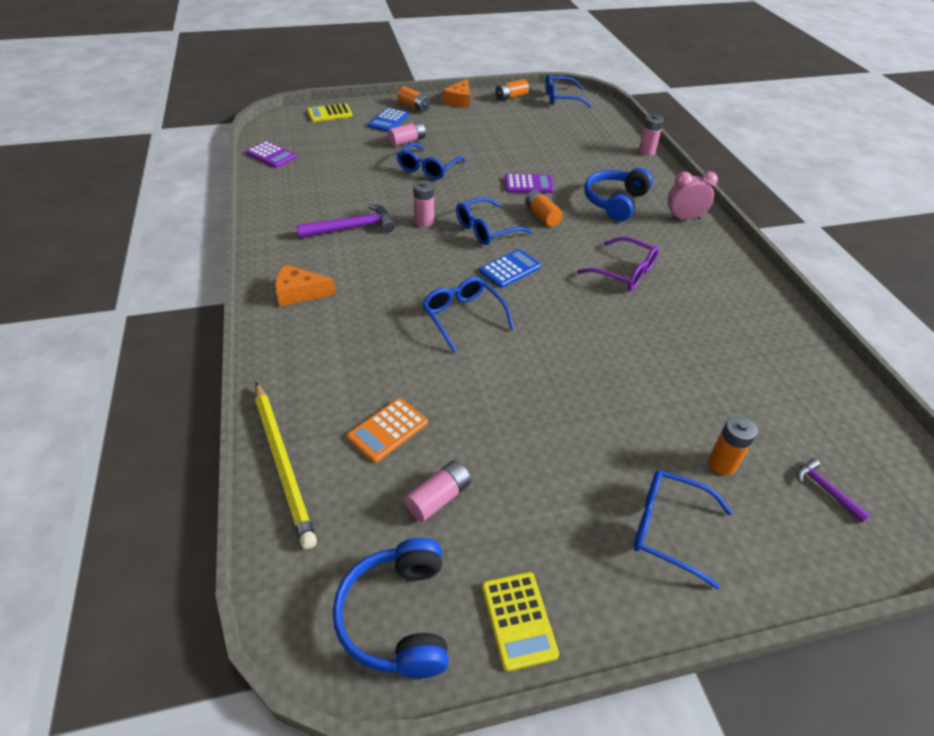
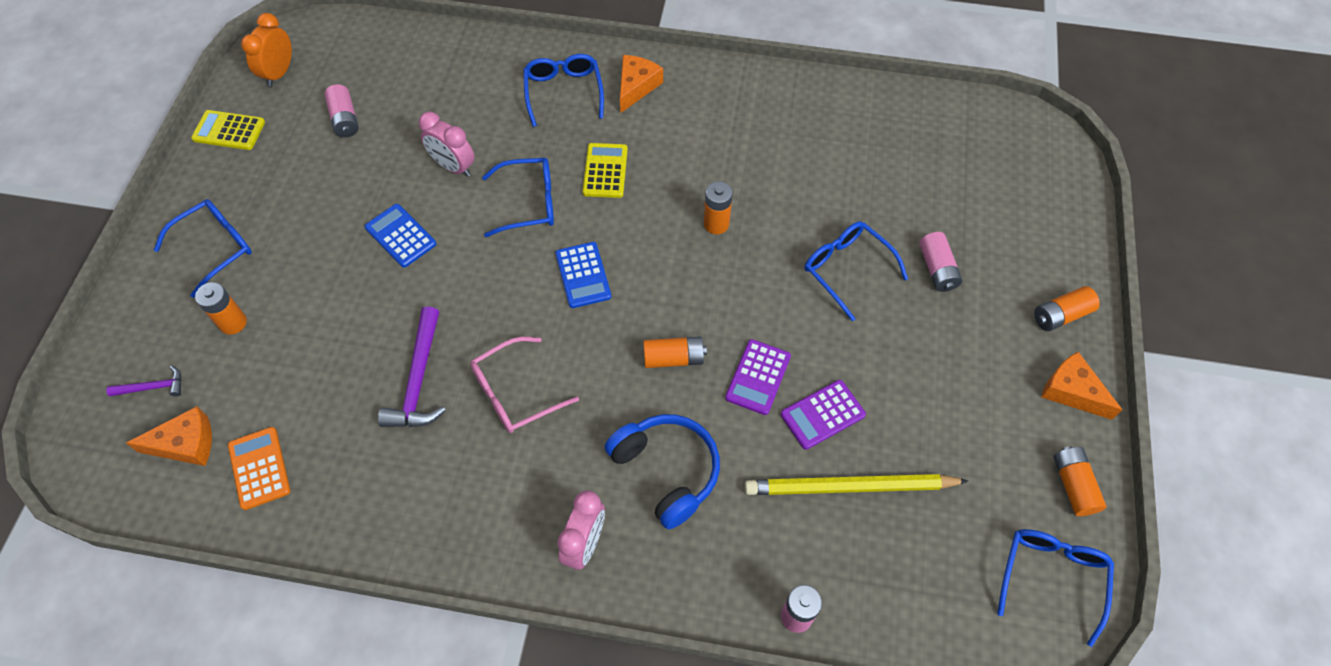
camera: 115 degrees right, 15 degrees up
(271, 155) = (939, 111): purple calculator -> purple calculator (822, 415)
(283, 463) = (437, 41): yellow pencil -> yellow pencil (850, 487)
(329, 113) = (1056, 198): yellow calculator -> yellow calculator (605, 171)
(352, 228) = (733, 153): purple hammer -> purple hammer (418, 380)
(388, 121) = (1013, 265): blue calculator -> blue calculator (400, 236)
(388, 430) = (427, 107): orange calculator -> orange calculator (259, 468)
(397, 617) = (279, 73): blue headphones -> orange clock
(424, 222) = (716, 224): pink battery -> orange battery
(453, 379) = (453, 167): none -> pink clock
(486, 229) = (671, 282): blue glasses -> blue glasses (563, 92)
(624, 272) = (515, 393): purple glasses -> pink glasses
(836, 434) = (186, 444): none -> orange cheese

